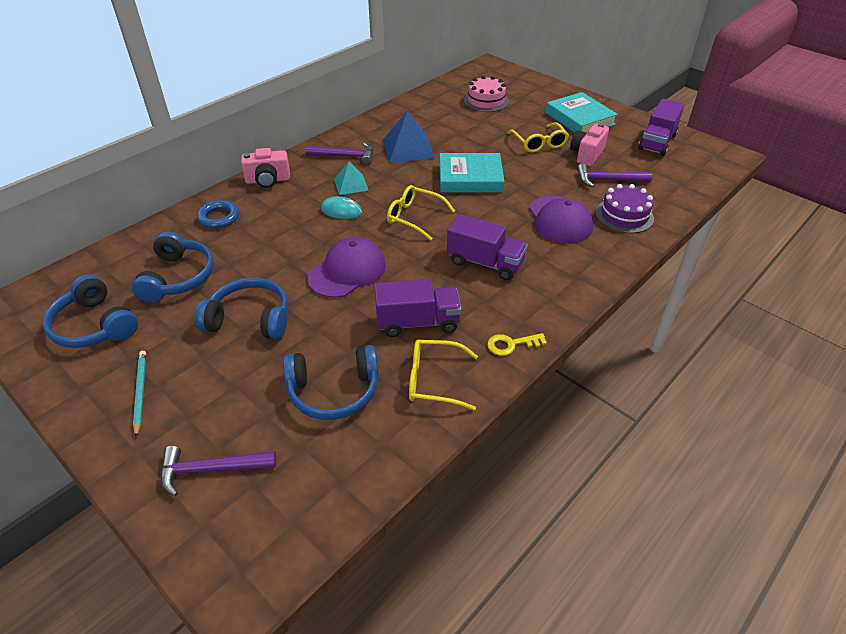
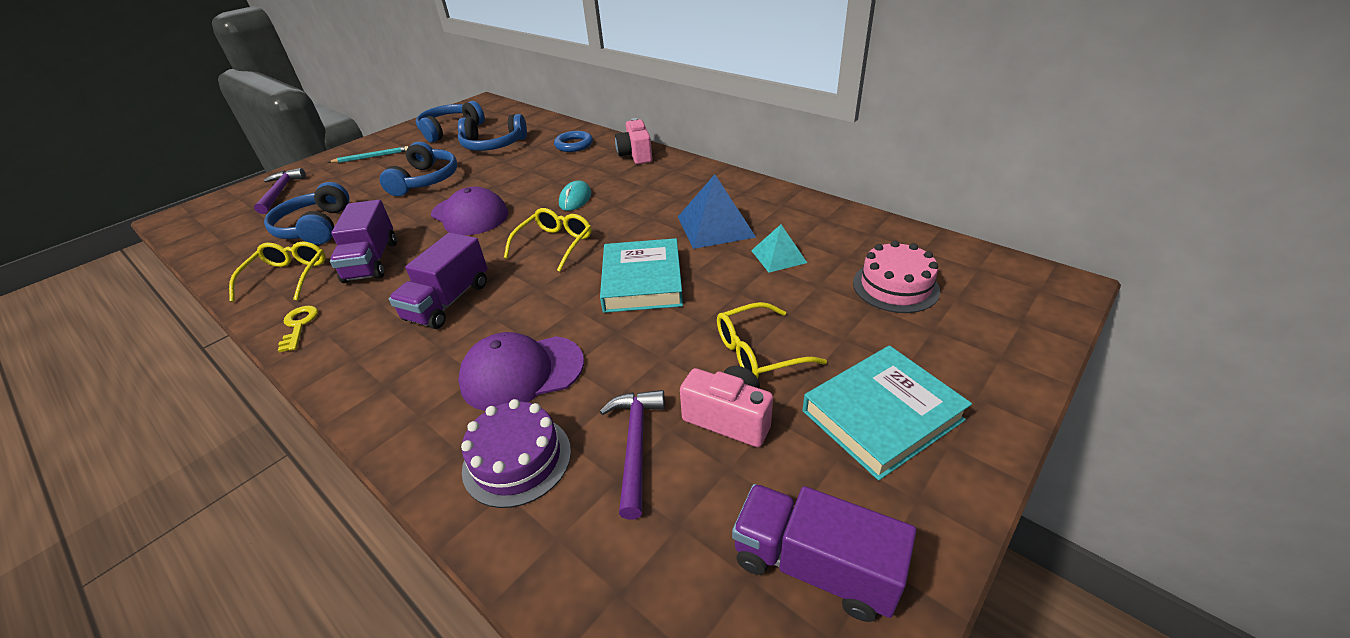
camera: 90 degrees right, 5 degrees down
(345, 156) = (688, 187): purple hammer -> none
(351, 184) = (627, 198): turquoise pyramid -> turquoise pyramid (778, 256)

